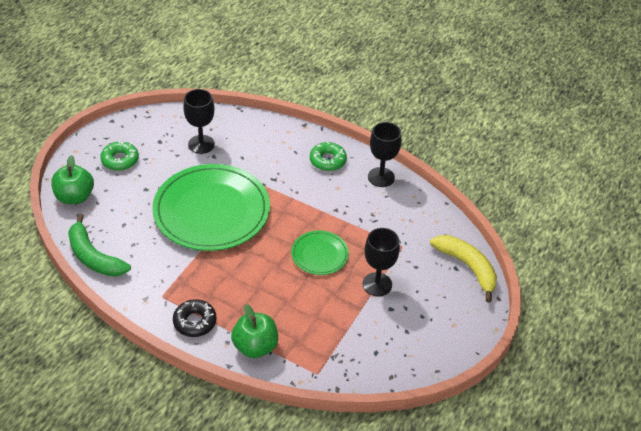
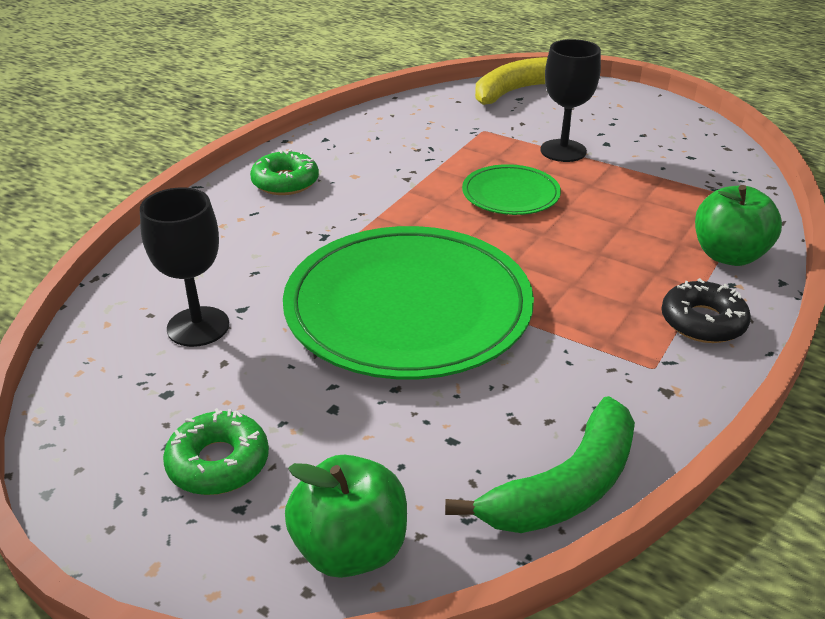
camera: 85 degrees left, 10 degrees down
(381, 177) = (334, 139): black goblet -> none

